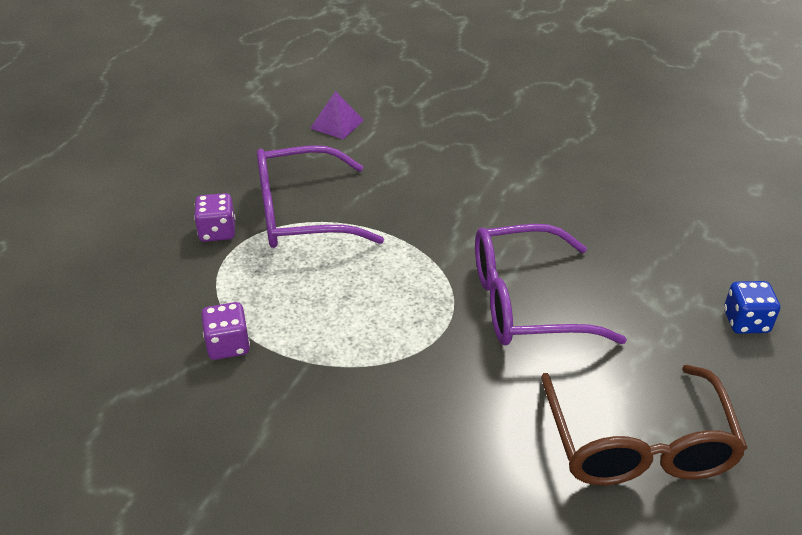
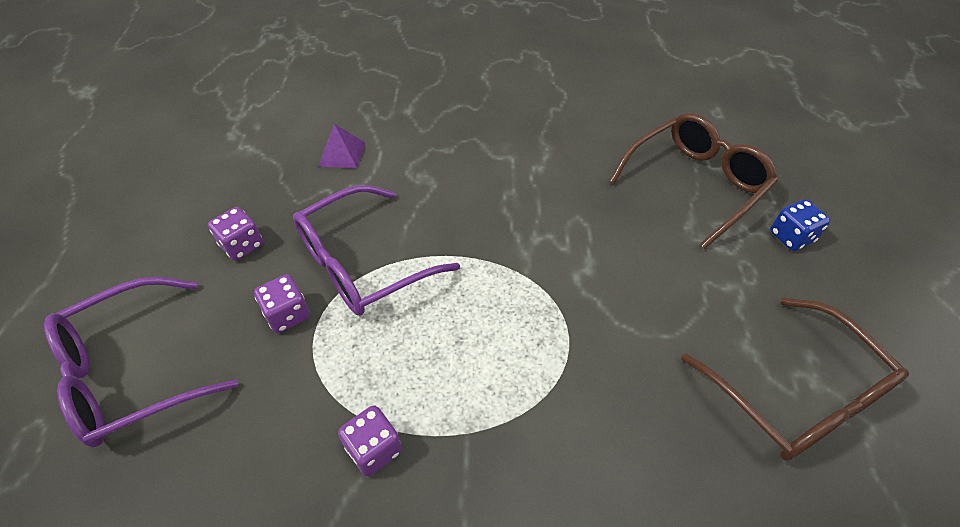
camera: 25 degrees left, 10 degrees up
(211, 171) = (242, 245): none -> purple dice
(525, 302) = (618, 284): purple glasses -> purple glasses (132, 373)
(675, 245) = (695, 183): none -> brown glasses

